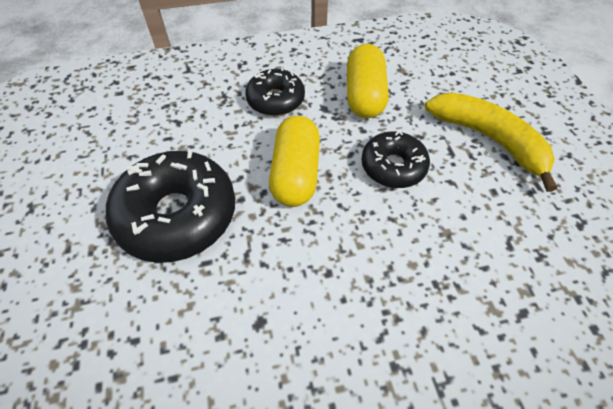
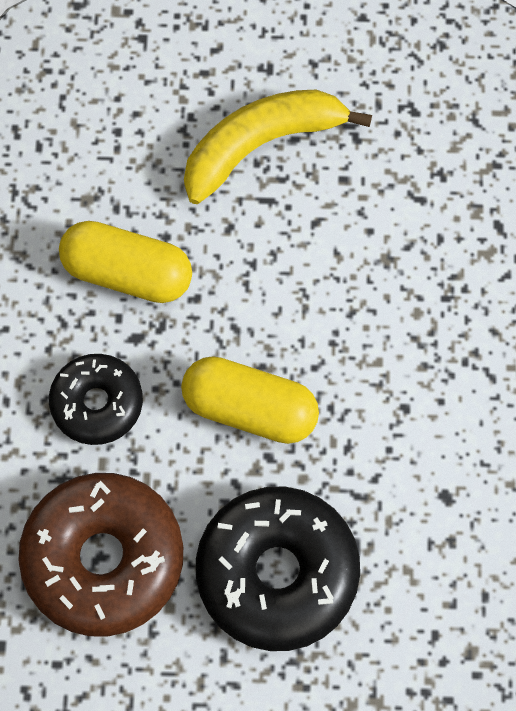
camera: 75 degrees left, 15 degrees up
(176, 123) = (104, 559): none -> brown donut
(393, 166) = (273, 282): black donut -> none

